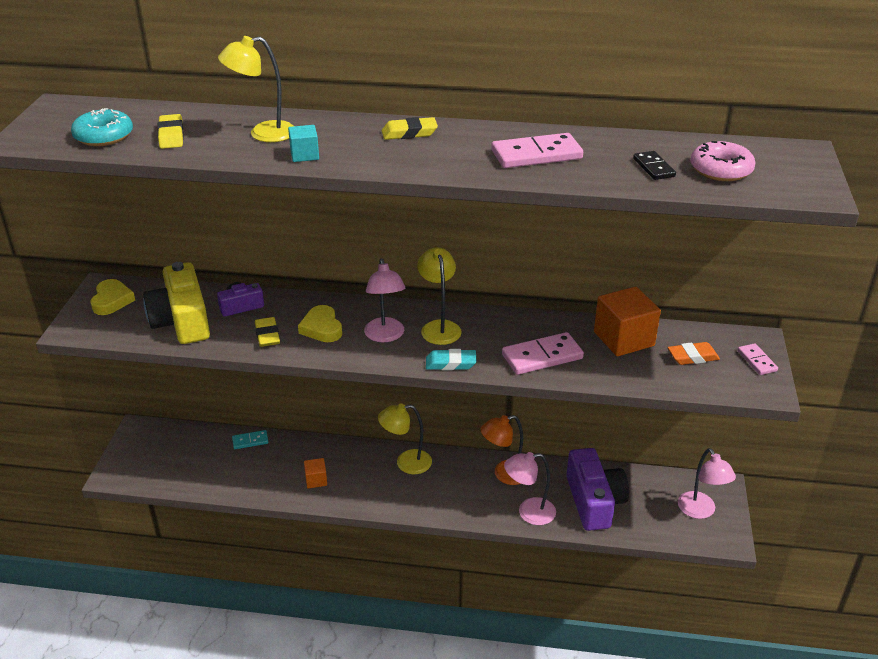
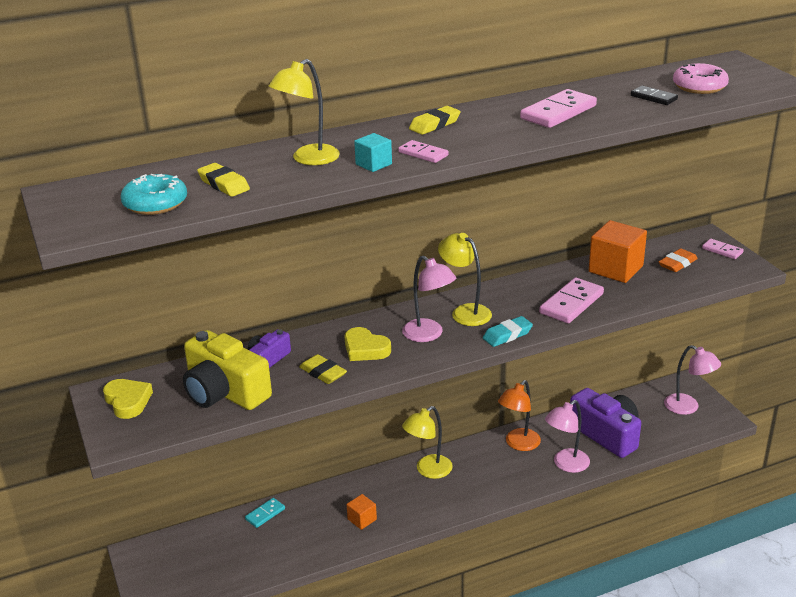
camera: 30 degrees left, 5 degrees down
(357, 158) = (423, 154): none -> pink domino

